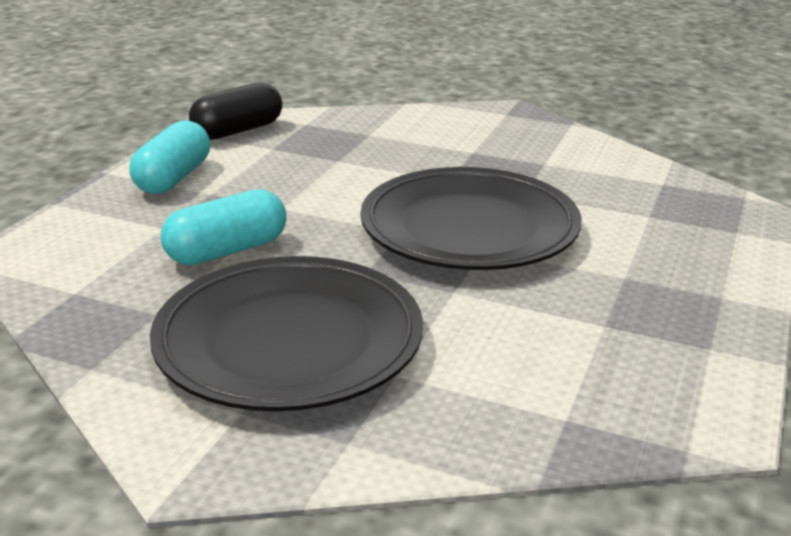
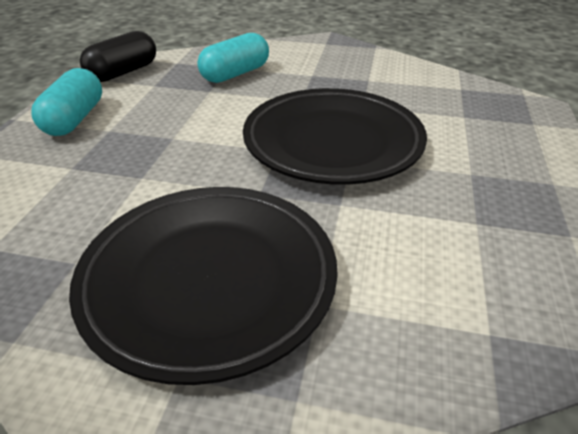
camera: 10 degrees left, 10 degrees up
(227, 251) = (132, 185): turquoise capsule -> turquoise capsule (235, 74)

